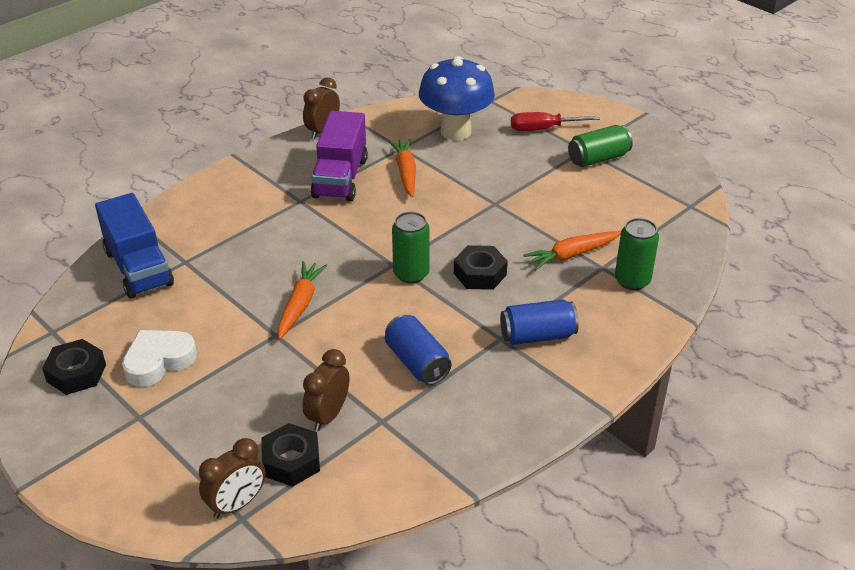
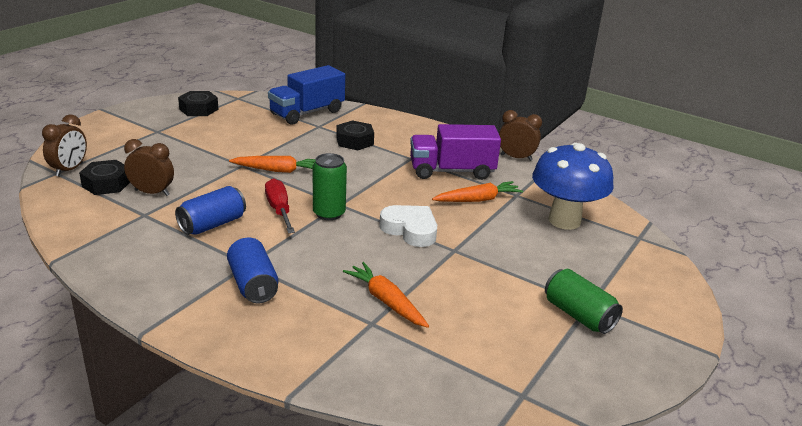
camera: 75 degrees right, 10 degrees down
(158, 361) = (211, 130): white heart -> white heart (410, 230)
(237, 504) = (69, 170): brown clock -> brown clock turned 105 degrees counterclockwise
(480, 274) = (338, 248): black nut -> black nut (354, 141)
(543, 129) = (610, 273): red screwdriver -> red screwdriver (279, 210)
(632, 280) = (354, 345): green can -> none

